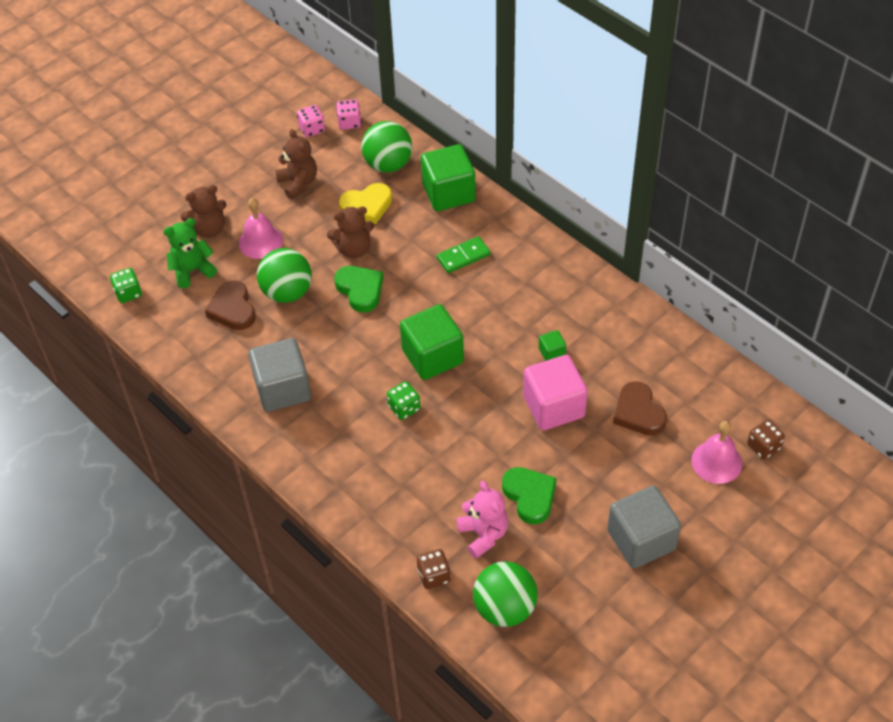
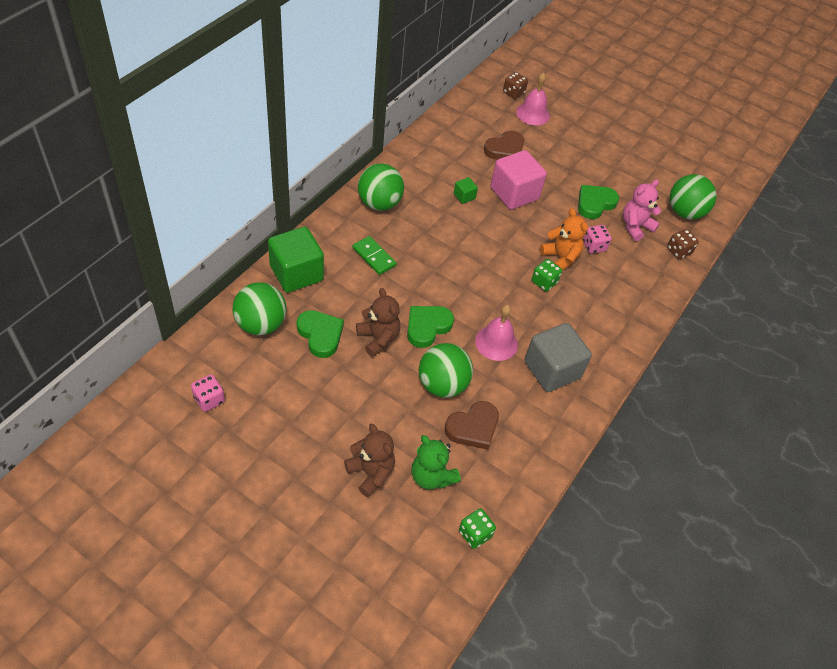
camera: 110 degrees left, 0 degrees up
(260, 241) = (381, 419): pink bell -> pink bell (496, 342)
(298, 183) = (294, 399): brown teddy bear -> none
(349, 123) = (198, 366): pink dice -> pink dice (594, 246)
(367, 206) = (320, 335): yellow heart -> green heart
(432, 356) = (488, 268): green cube -> none
(440, 434) = (560, 257): none -> orange teddy bear
(545, 269) = (379, 203): none -> green ball
(641, 540) = (606, 148): grey cube -> none

